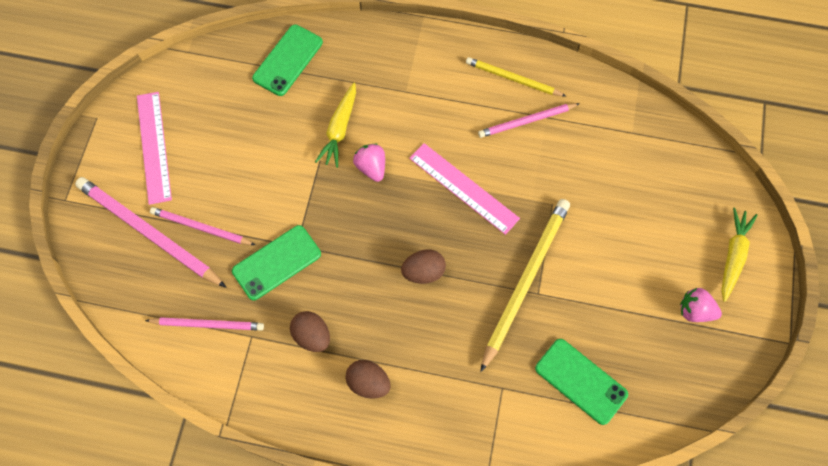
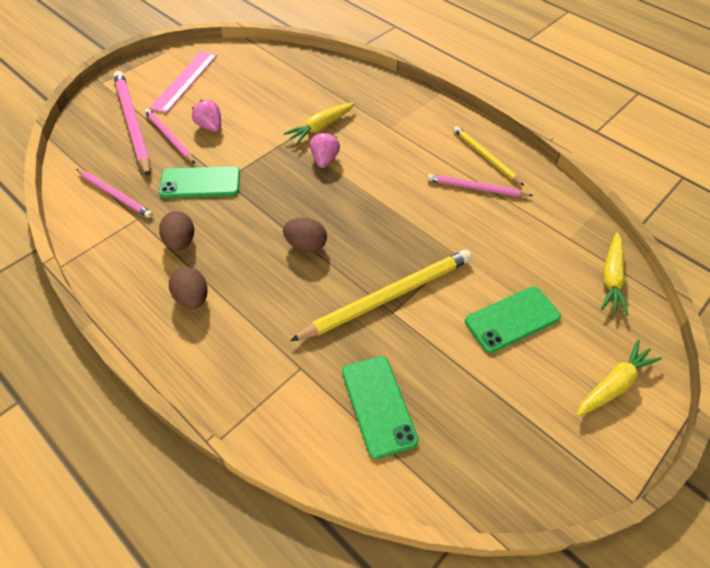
camera: 30 degrees right, 15 degrees down
(288, 60) = (319, 75): green phone -> green phone (512, 319)
(464, 188) = (387, 206): pink ruler -> none
(684, 156) = (611, 278): none -> yellow carrot
(695, 311) = (540, 410): pink strawberry -> pink strawberry (210, 126)

